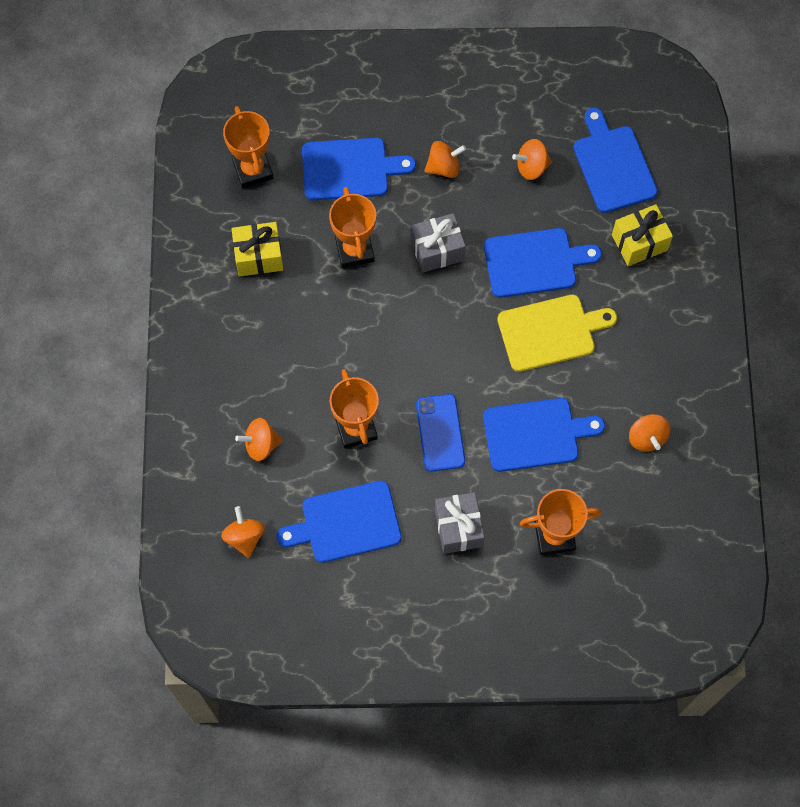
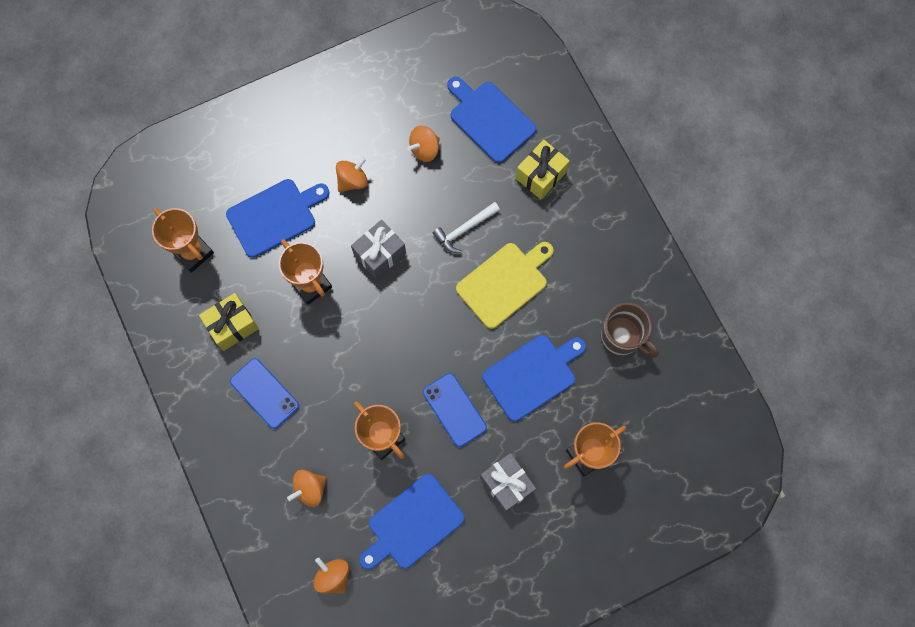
camera: 25 degrees left, 5 degrees up
(259, 334) = (264, 393): none -> blue phone
(534, 262) = (464, 229): blue cutting board -> white hammer
(646, 438) = (622, 337): orange spinning top -> brown mug

